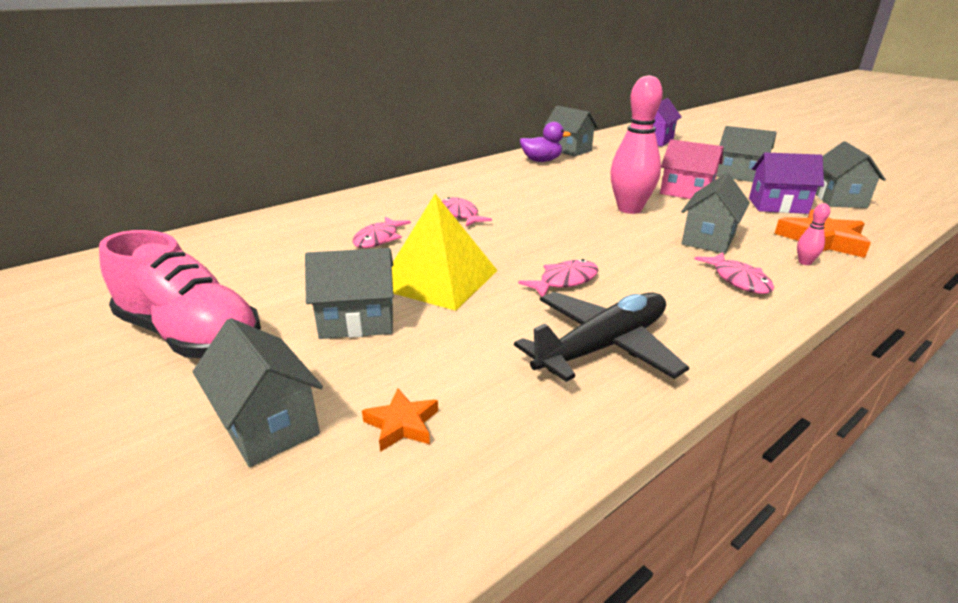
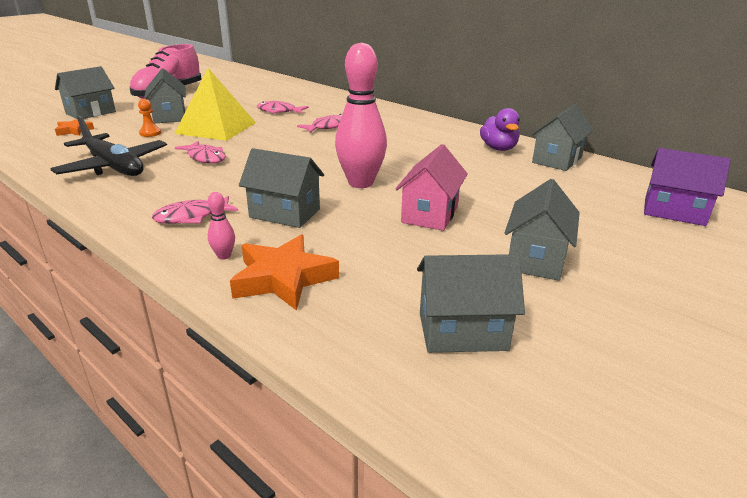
camera: 80 degrees right, 0 degrees up
(448, 332) = (150, 133): none -> orange pawn
(777, 206) = (405, 269): purple house -> none

